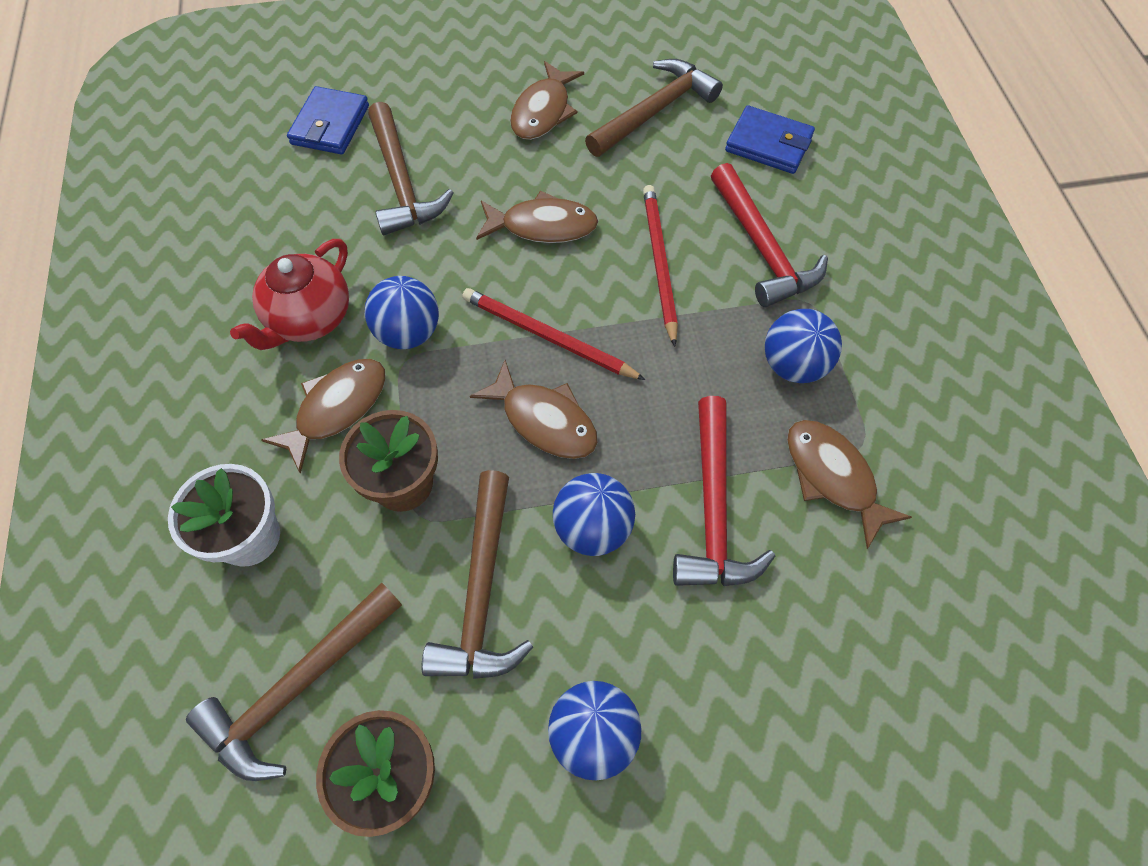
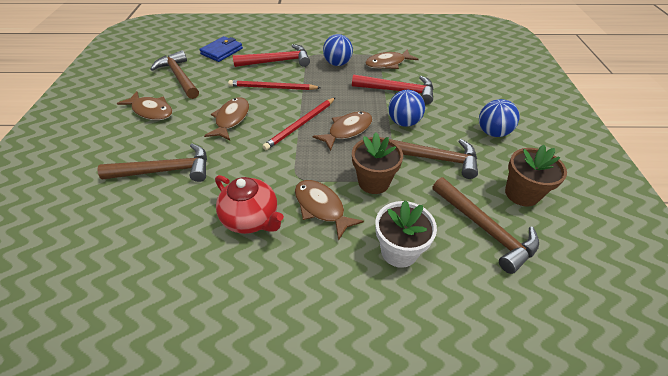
camera: 80 degrees left, 15 degrees down
(330, 125) = (88, 203): blue wallet -> none
(408, 333) = (279, 174): blue ball -> none

